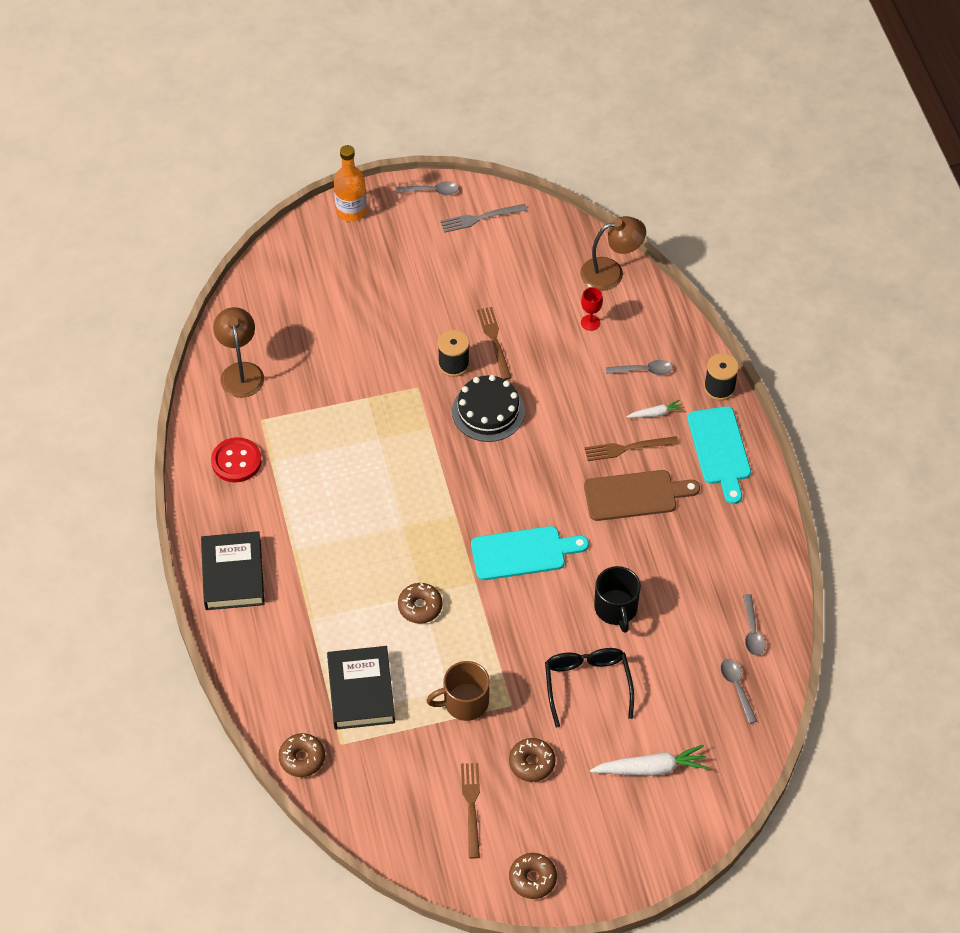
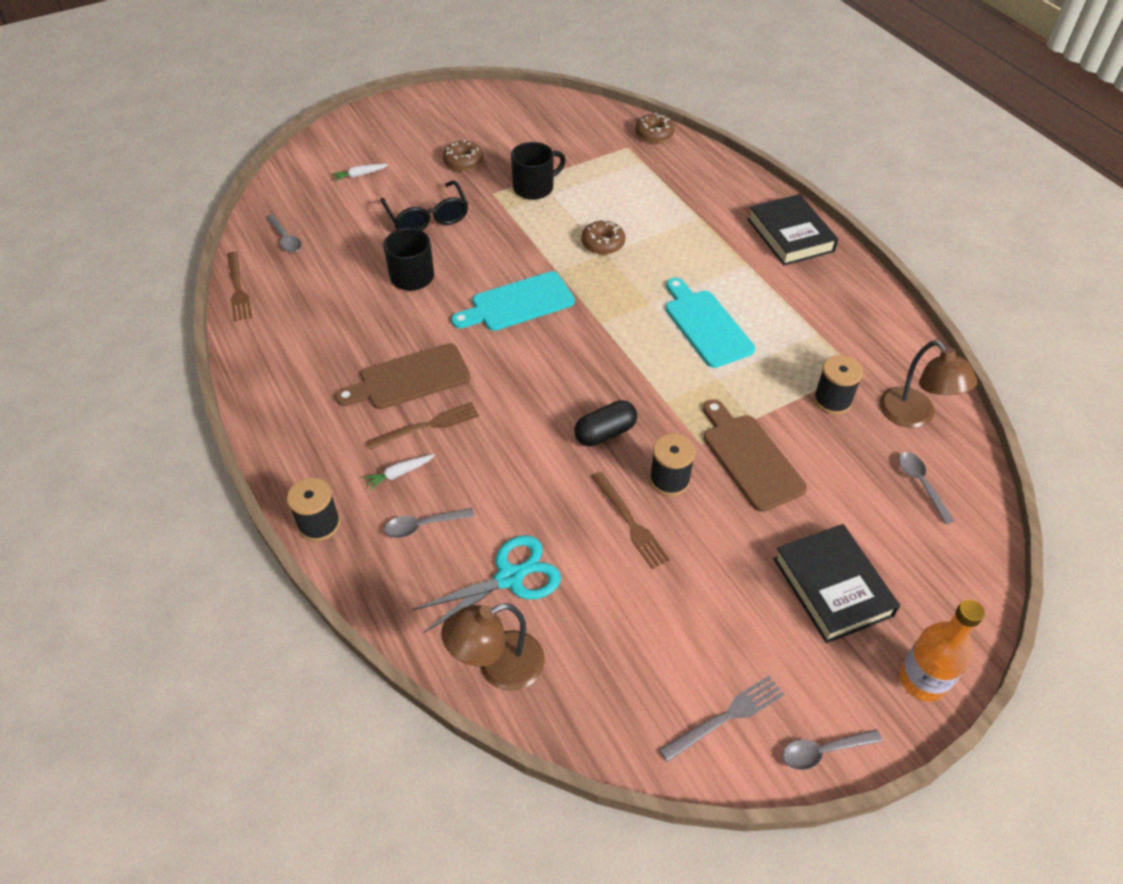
camera: 165 degrees right, 5 degrees down
(236, 461) = (853, 326): red button -> none
(296, 398) = (832, 400): none -> black spool
(361, 691) = (627, 179): black book -> black book (832, 587)
(386, 367) = (750, 458): none -> brown cutting board
(464, 702) = (534, 188): brown mug -> black mug
(471, 806) = (505, 131): brown fork -> brown fork (238, 289)
(488, 411) = (605, 433): black cake -> black capsule
(532, 879) = (444, 103): brown donut -> none
(590, 322) = (509, 578): red goblet -> turquoise scissors
(651, 768) = (360, 175): white carrot -> white carrot, size x0.54
(720, 450) = (314, 447): turquoise cutting board -> turquoise cutting board (706, 325)
(752, 631) = (271, 283): grey spoon -> grey spoon (921, 484)

